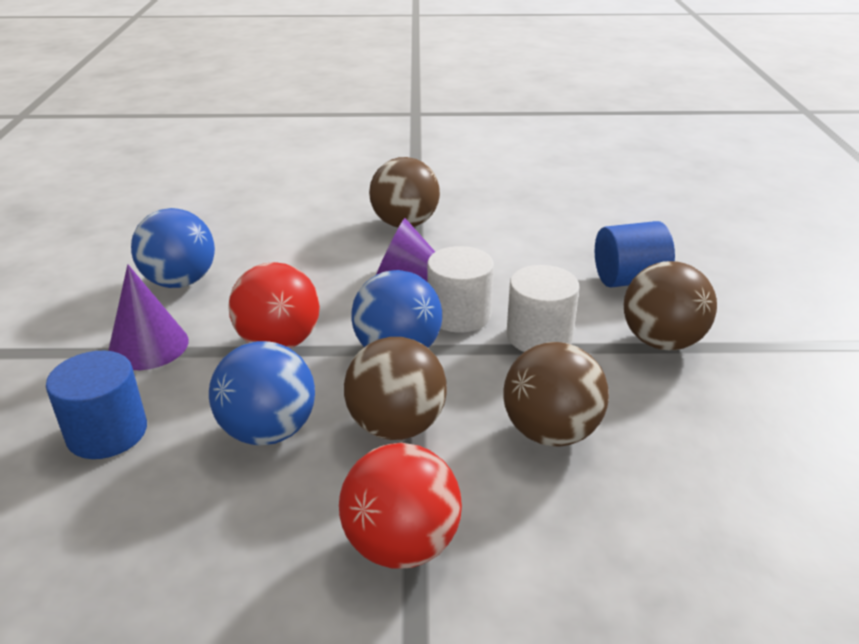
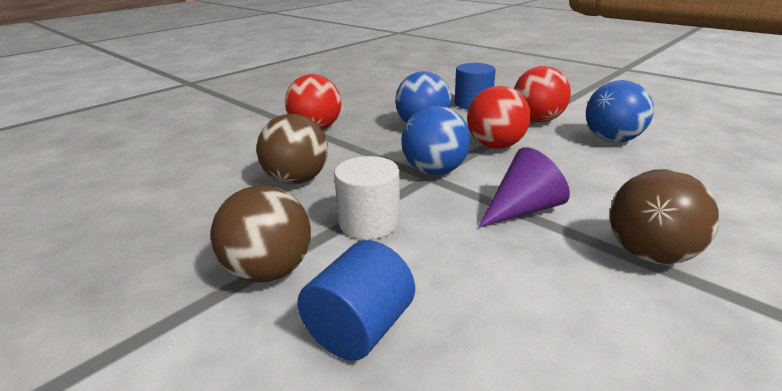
camera: 135 degrees right, 5 degrees down
(148, 346) = (537, 120): purple cone -> red ball
(396, 426) = (376, 149): brown ball -> none
(459, 315) = (443, 206): white cylinder -> none

